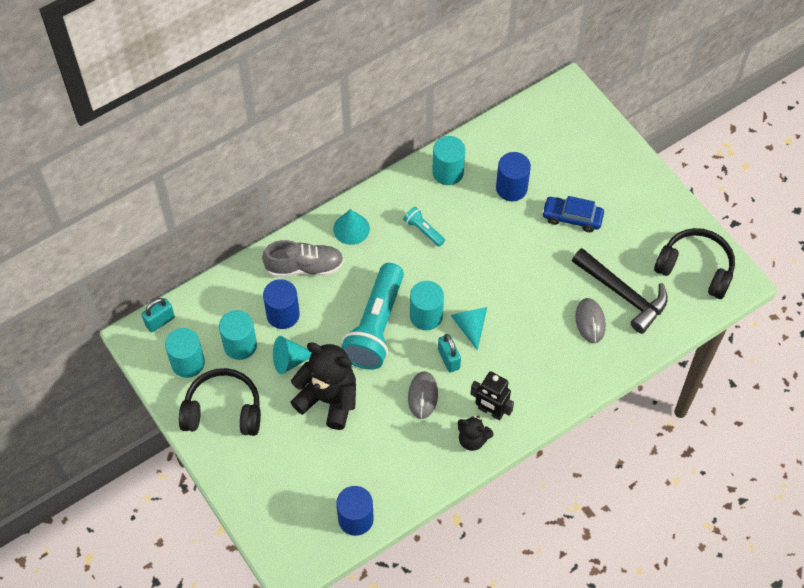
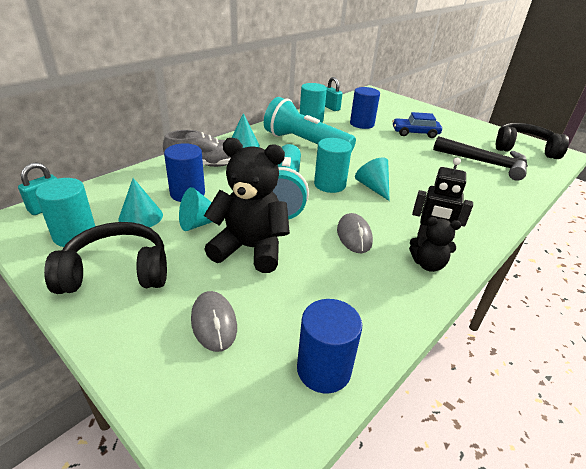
camera: 15 degrees left, 25 degrees down
(240, 345) = (141, 217): turquoise cylinder -> turquoise cone
(423, 230) = (304, 143): turquoise flashlight -> turquoise flashlight, size x2.31
(448, 359) = (366, 208): turquoise padlock -> turquoise padlock (331, 108)
(590, 321) = (473, 178): grey mouse -> grey mouse (214, 323)

